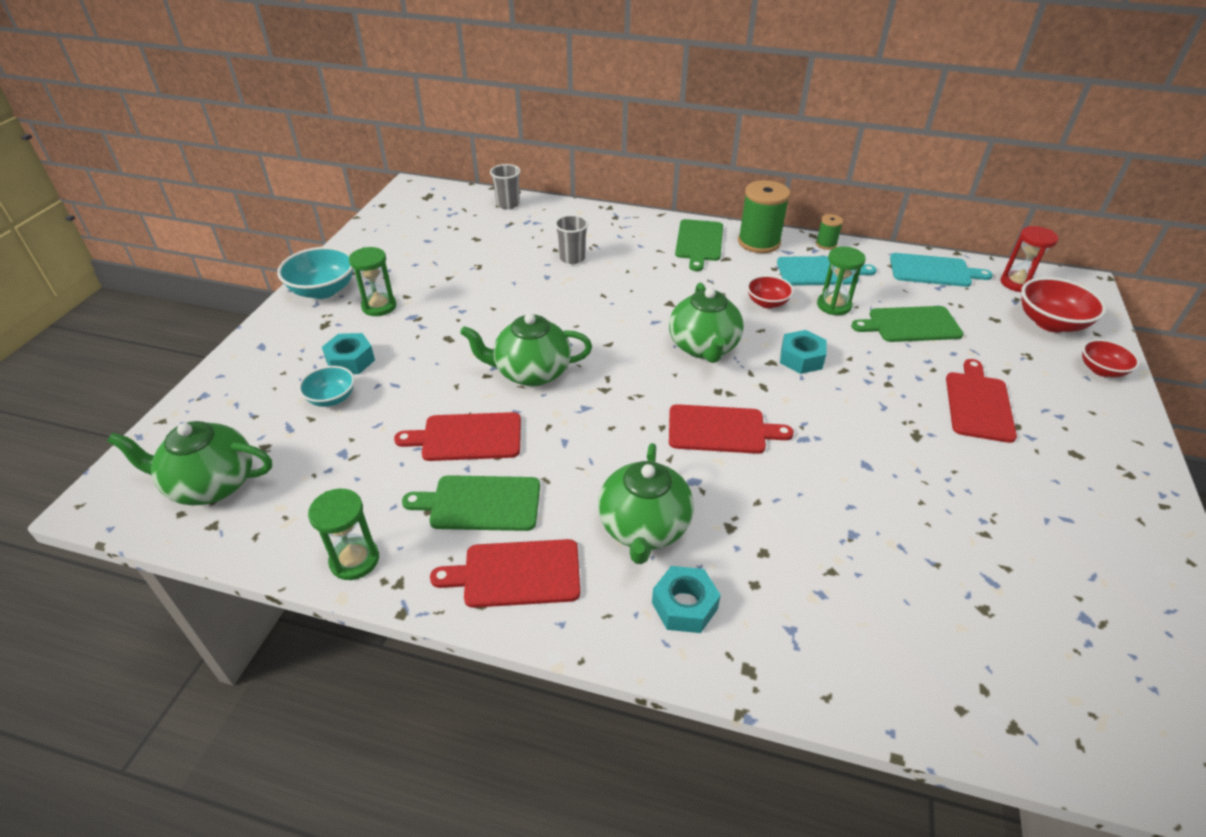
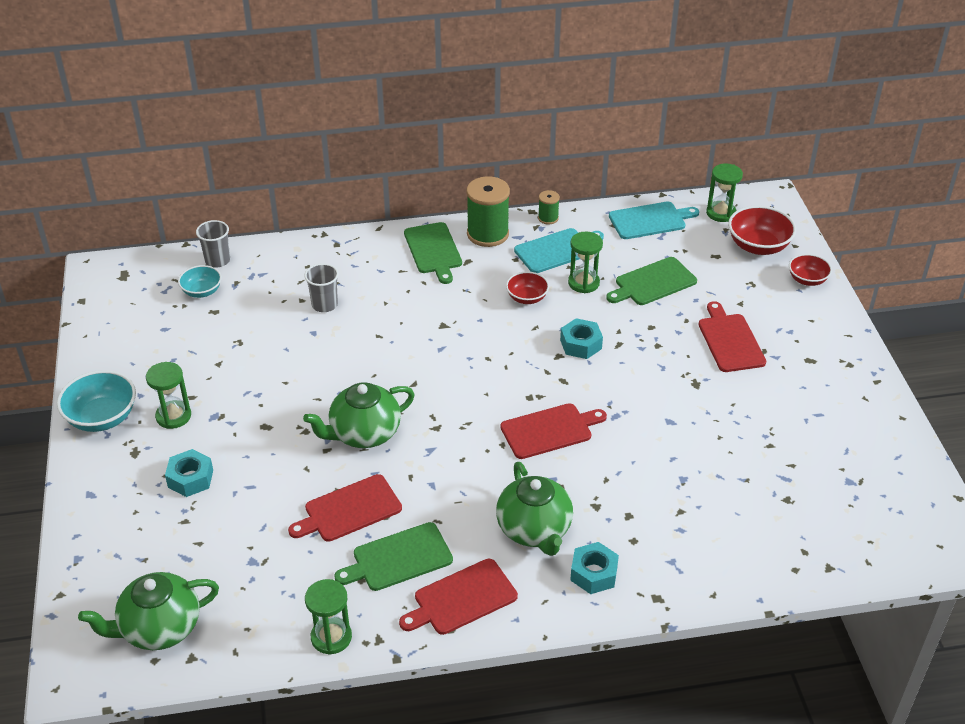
camera: 25 degrees left, 0 degrees up
(331, 398) = (202, 519): turquoise bowl -> turquoise bowl (202, 291)
(703, 347) = (496, 360): green teapot -> none
(1017, 283) = (721, 213): red hourglass -> green hourglass

